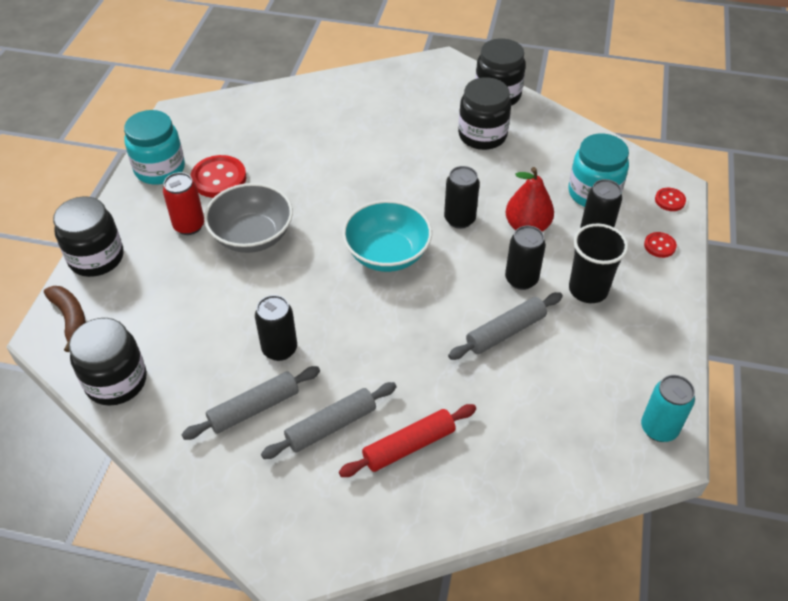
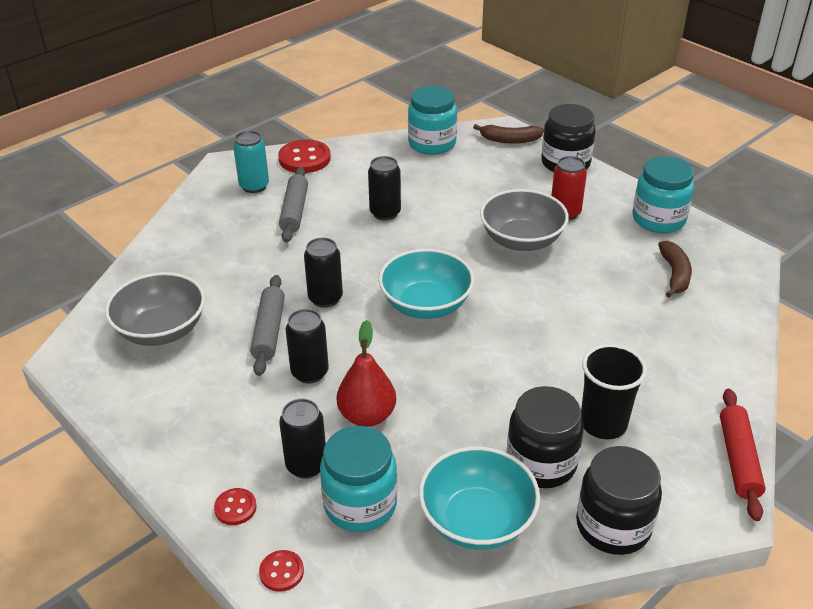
camera: 125 degrees right, 10 degrees down
(116, 381) = (432, 143): black jar -> turquoise jar
(219, 178) = (617, 246): red button -> red button (304, 159)
(234, 139) = (674, 274): none -> brown banana
(254, 408) = (347, 186): grey rolling pin -> none
(408, 446) = (238, 236): red rolling pin -> red rolling pin (738, 459)
(459, 219) = (424, 372): black can -> black can (325, 298)
(550, 143) = (477, 520): none -> turquoise bowl
(575, 407) = (161, 330): none -> grey bowl
(588, 289) = (249, 411): black cup -> black cup (603, 423)
(659, 428) = (87, 364): turquoise can -> turquoise can (254, 186)

